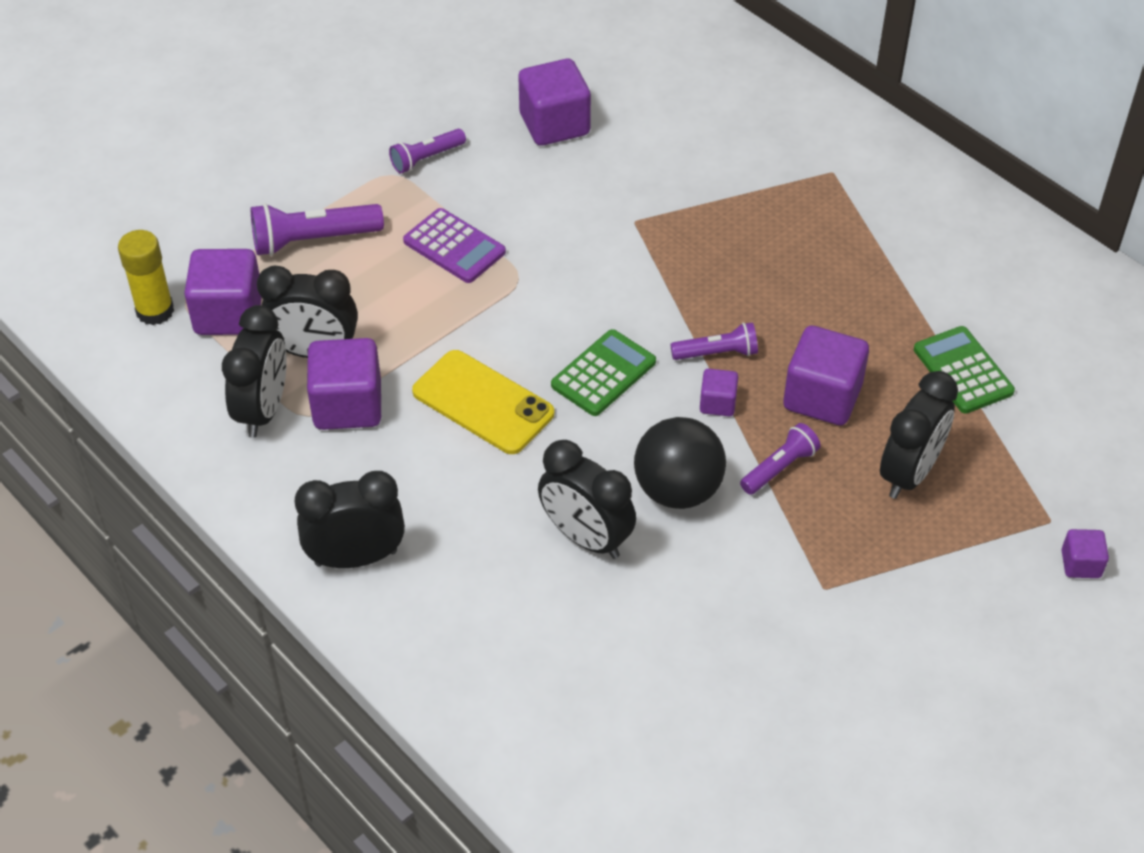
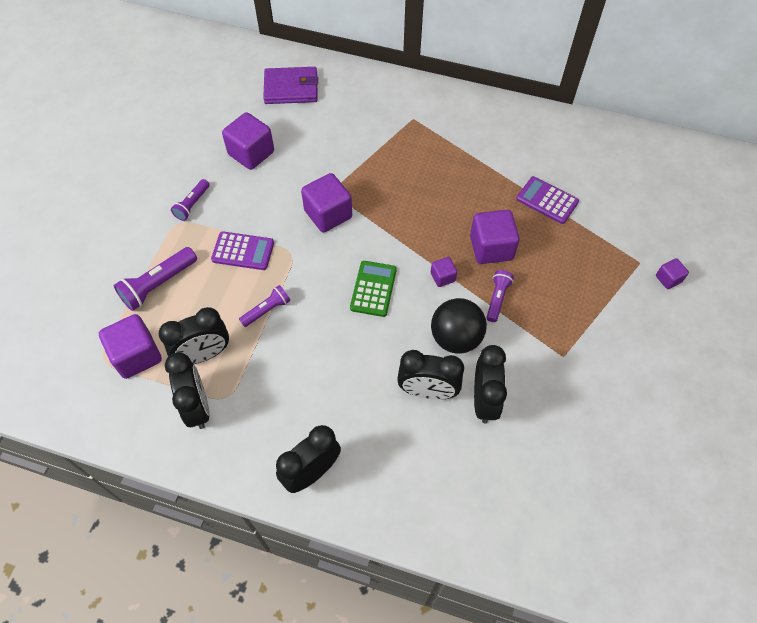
camera: 30 degrees left, 10 degrees up
(155, 311) = (89, 376): yellow glue stick -> none
(347, 405) = (245, 379): purple cube -> purple cube (328, 214)
(483, 403) = (320, 338): yellow phone -> none
(675, 59) = (291, 88): none -> purple wallet
(717, 353) = (423, 248): purple flashlight -> purple flashlight (267, 310)
(909, 473) = (560, 270): black clock -> black clock (484, 400)
(963, 371) = (547, 200): green calculator -> purple calculator

